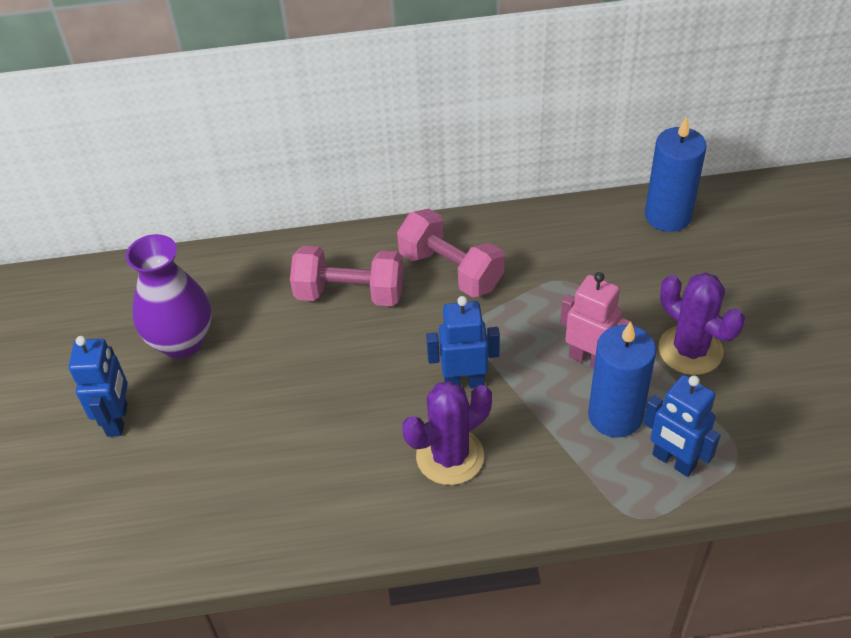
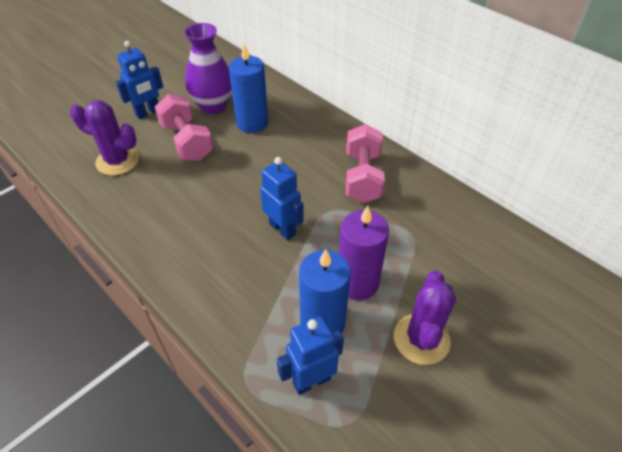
camera: 50 degrees right, 0 degrees up
(350, 294) = (302, 146): pink dumbbell -> pink dumbbell (187, 142)
(450, 456) = (221, 252): purple cactus -> purple cactus (117, 161)
(589, 359) = (357, 283): pink robot -> purple candle
(668, 216) = (530, 260): blue candle -> blue candle (252, 123)
(673, 461) = (311, 381): blue robot -> blue robot turned 60 degrees clockwise

